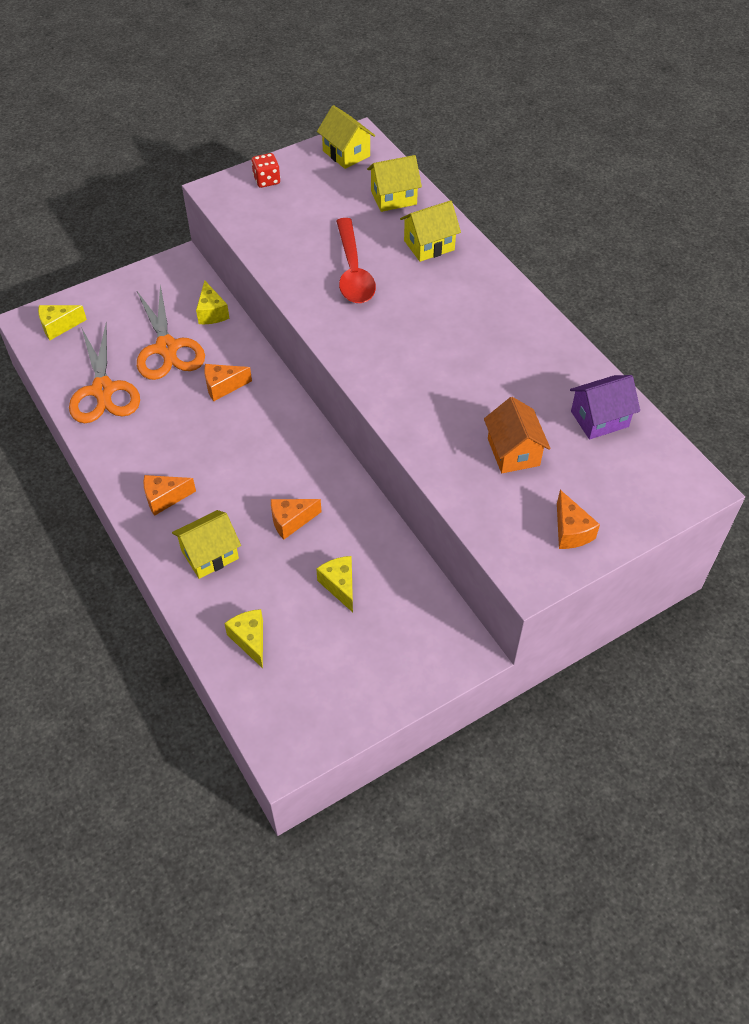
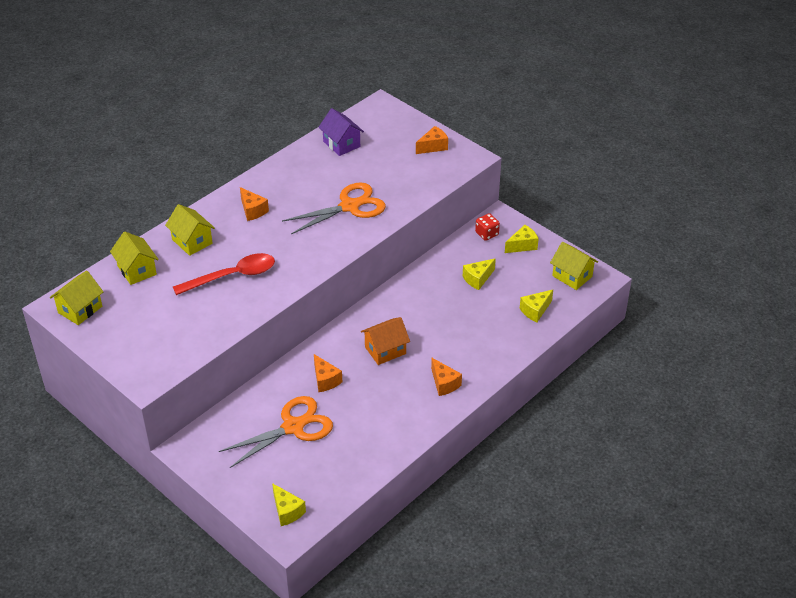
camera: 105 degrees left, 10 degrees down
(103, 390) = (352, 454): orange scissors -> orange scissors (349, 206)
(210, 554) = (481, 346): yellow house -> yellow house (572, 276)
(212, 313) = (243, 409): yellow cheese -> yellow cheese (522, 245)
(266, 180) = (126, 352): red dice -> red dice (486, 234)
(291, 521) = (437, 312): orange cheese -> orange cheese (252, 210)
(513, 452) = (382, 175): orange house -> orange house (385, 350)

